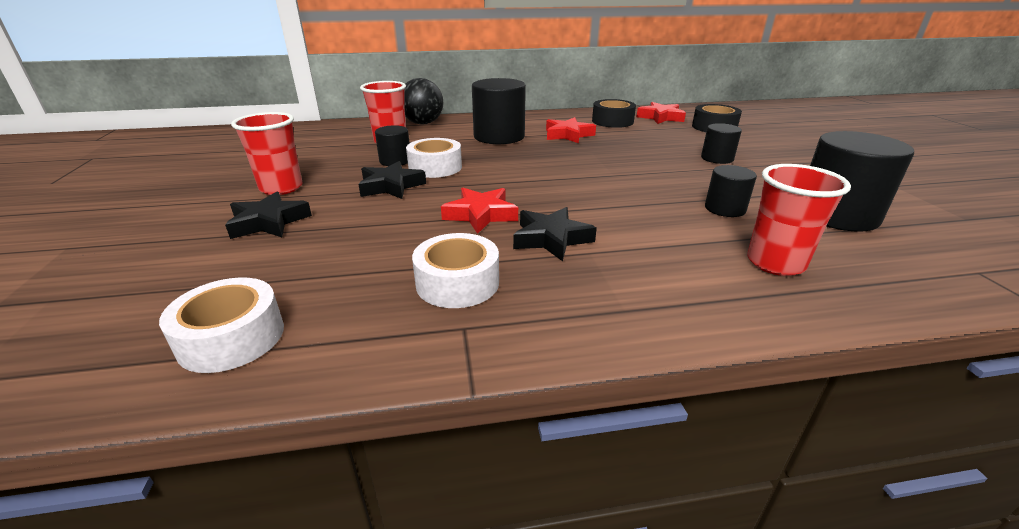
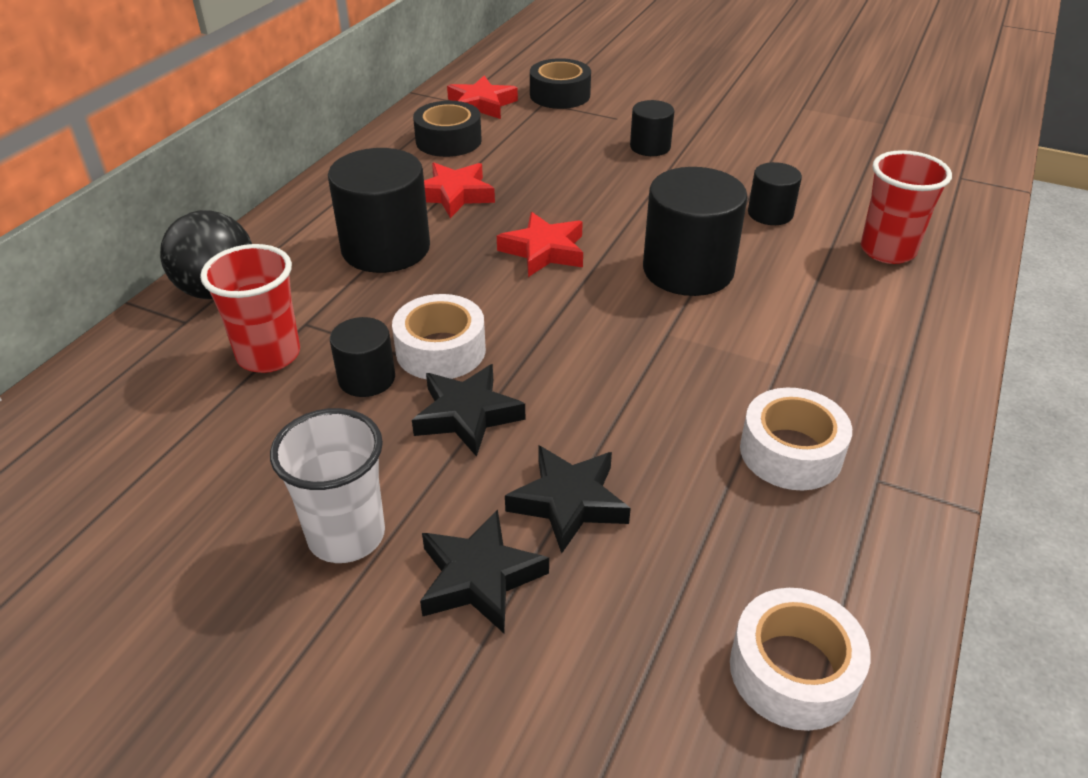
camera: 55 degrees left, 10 degrees up
(281, 188) = (346, 535): red cup -> white cup
(480, 215) = (639, 372): red star -> red star (544, 251)
(551, 239) = (744, 348): black star -> black star (569, 502)
(836, 215) = (831, 169): black cylinder -> black cylinder (688, 270)

